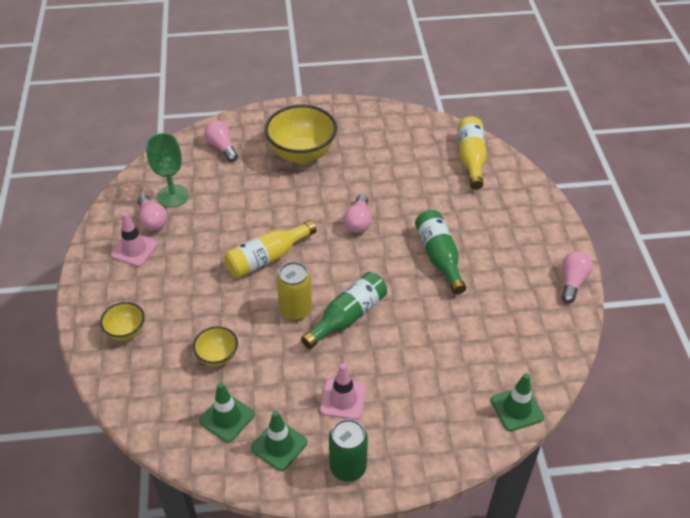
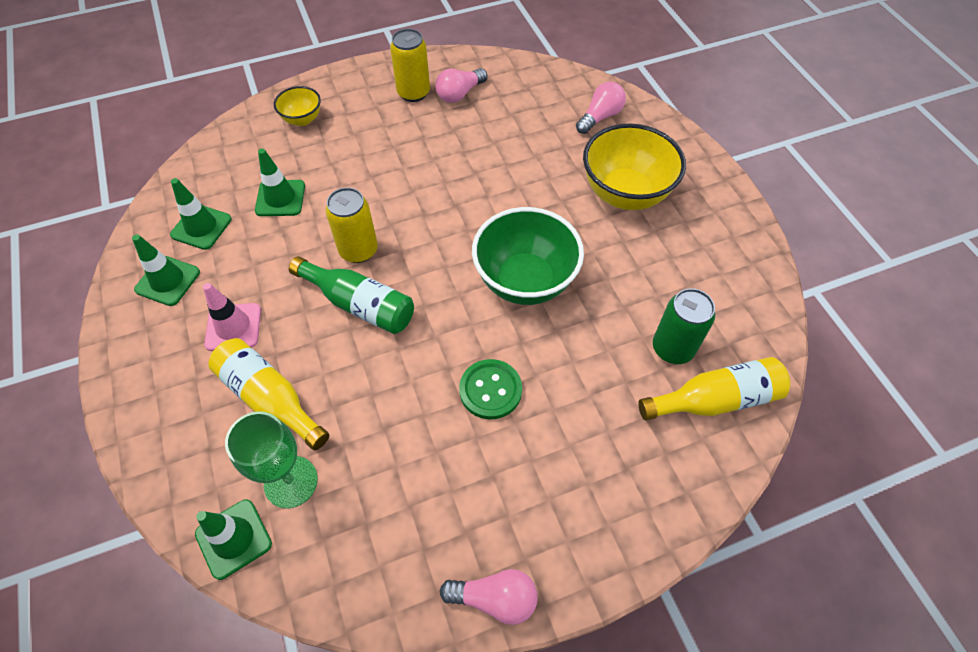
camera: 75 degrees right, 10 degrees up
(134, 249) = (413, 93): pink traffic cone -> yellow can
(173, 196) = (502, 99): green goblet -> green goblet (291, 482)
(217, 356) = (280, 198): yellow bowl -> green traffic cone
(267, 258) = (433, 204): yellow bottle -> yellow bottle (270, 398)
(348, 467) = (139, 352): green can -> green can (672, 348)
(358, 222) = (525, 281): pink light bulb -> green bowl
(439, 257) = (490, 390): green bottle -> green button

